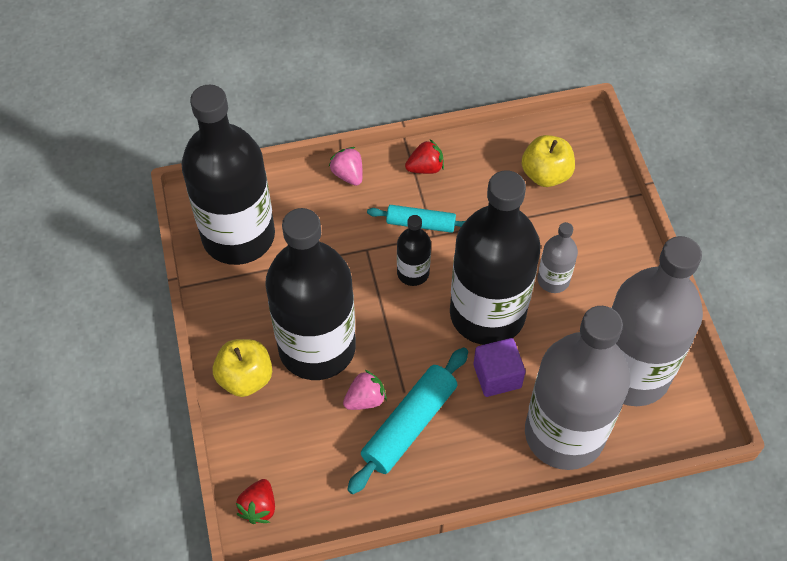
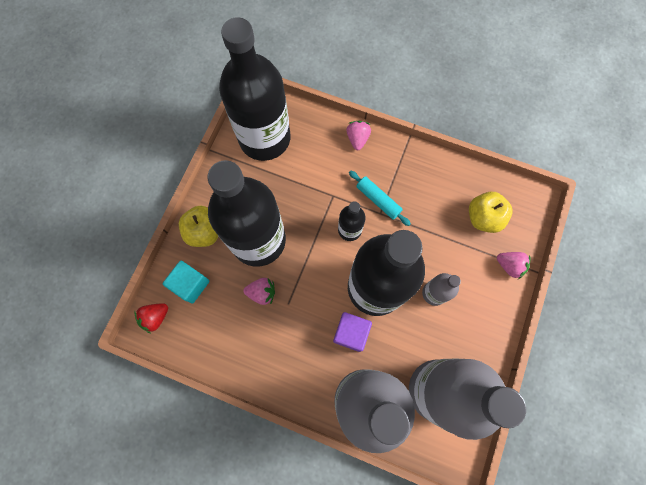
camera: 35 degrees right, 15 degrees up
(273, 444) = (190, 284): none -> turquoise cube
(409, 425) = (275, 327): turquoise rolling pin -> none
(425, 168) = (408, 164): red strawberry -> none
(608, 205) = (509, 266): none -> pink strawberry

